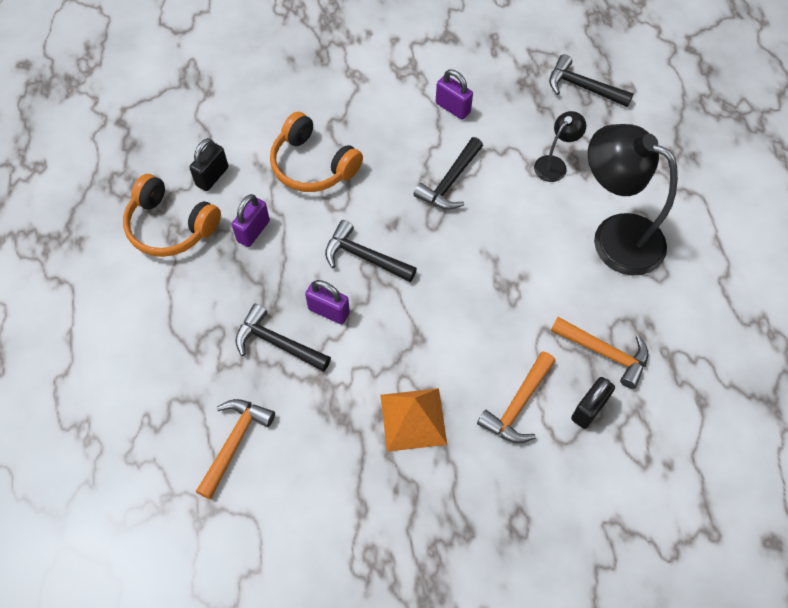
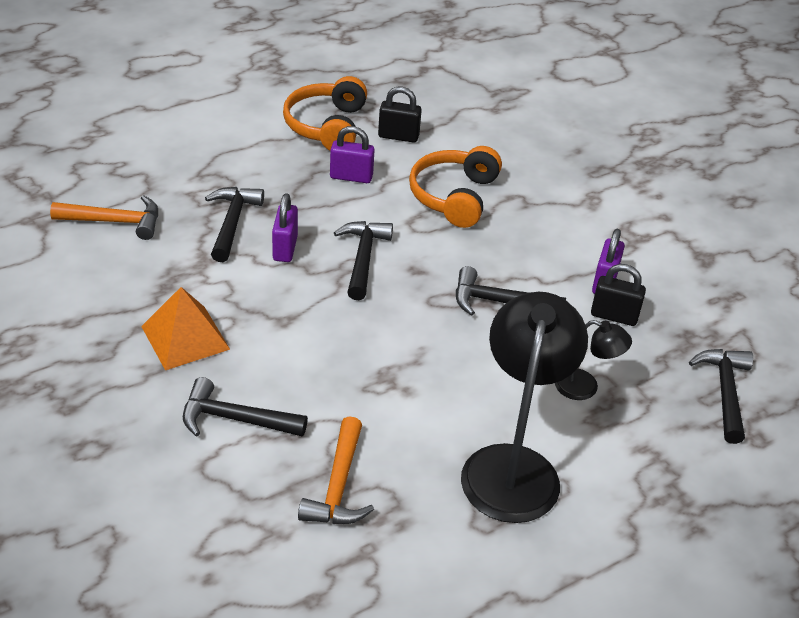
camera: 65 degrees right, 20 degrees down
(518, 405) = (234, 419): orange hammer -> black hammer
(588, 409) = (254, 484): black padlock -> black padlock (614, 316)

